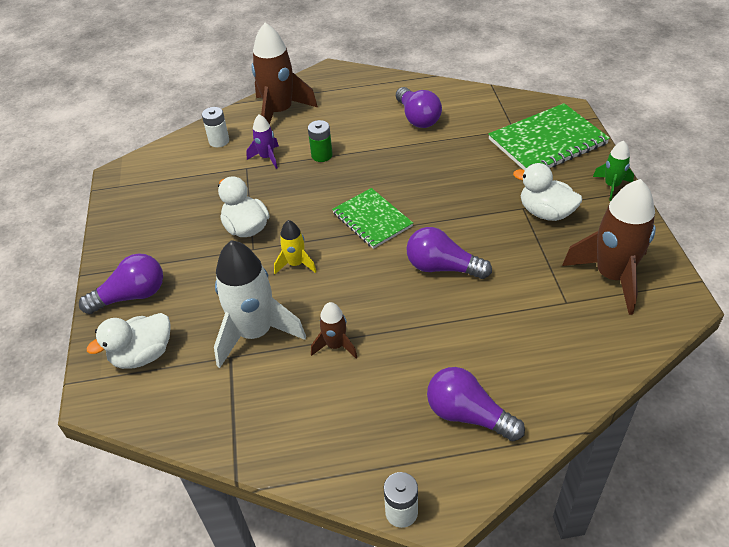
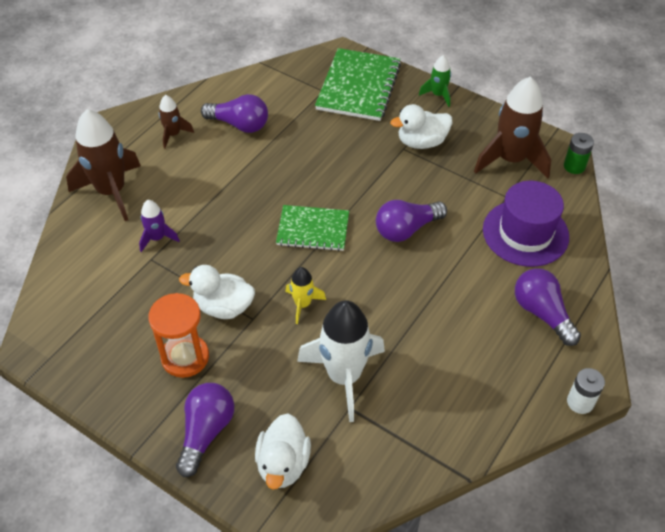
camera: 50 degrees left, 5 degrees up
(183, 241) = (185, 357): none -> orange hourglass
(219, 141) = (90, 253): white battery -> none
(322, 155) = (203, 205): green battery -> green battery (574, 166)
(335, 345) = (409, 338): brown rocket -> brown rocket (173, 134)
(468, 415) = (542, 313): purple light bulb -> purple light bulb turned 75 degrees clockwise
(543, 342) = (525, 233): none -> purple hat

